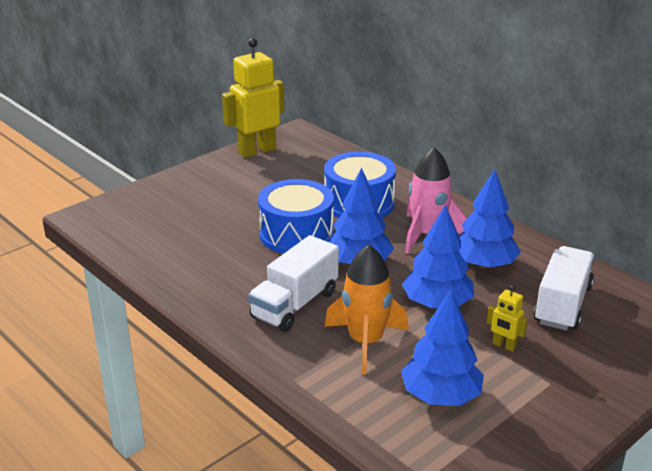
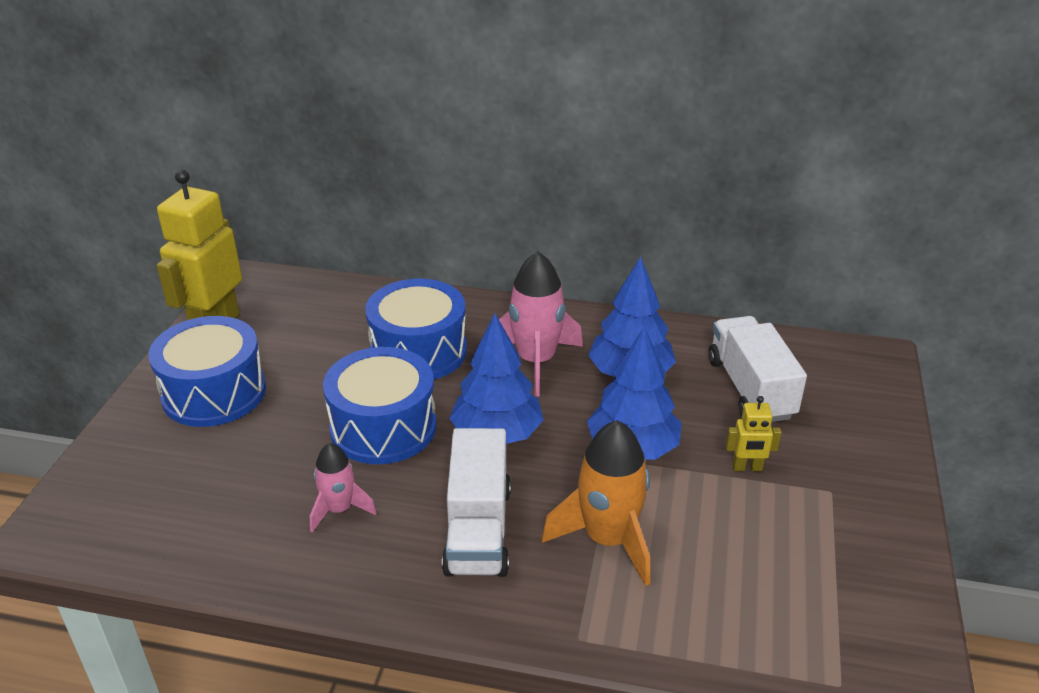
camera: 35 degrees left, 5 degrees up
(223, 183) = (214, 393): none -> blue drum
(230, 263) = (339, 509): none -> pink rocket
(440, 396) = (751, 567): blue tree -> none

